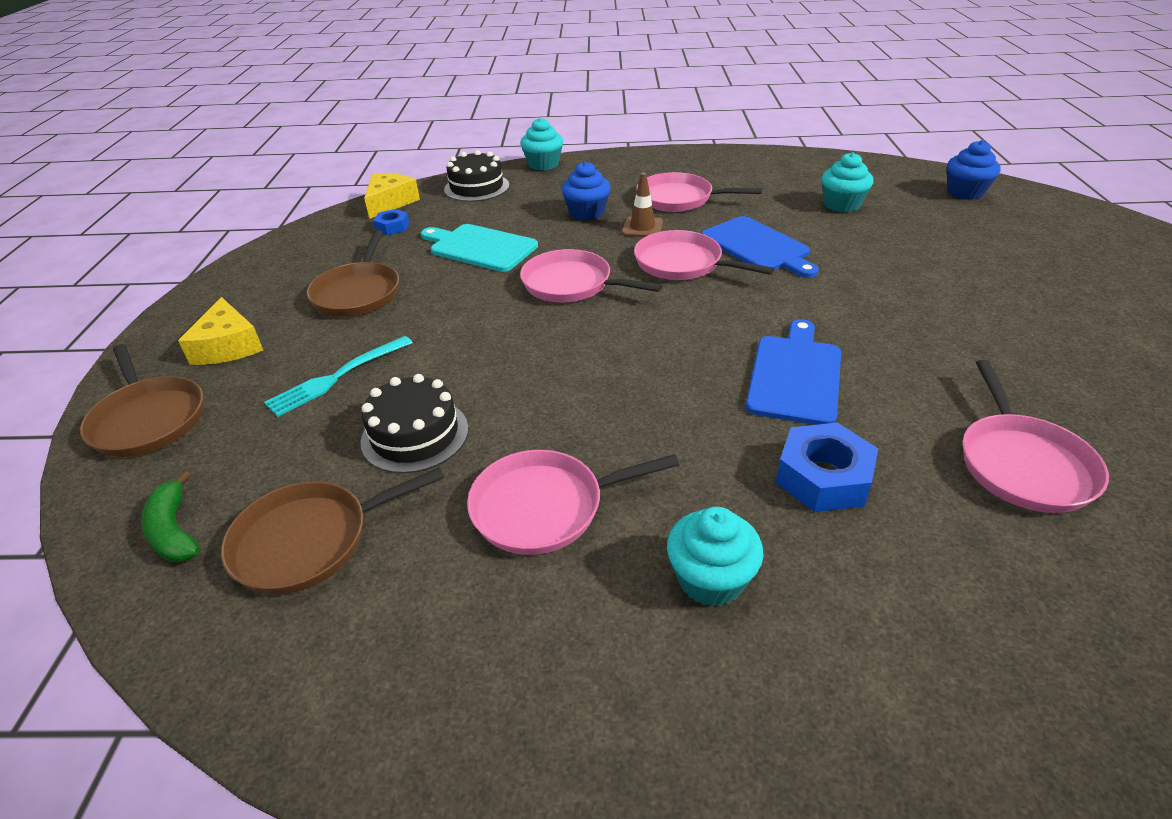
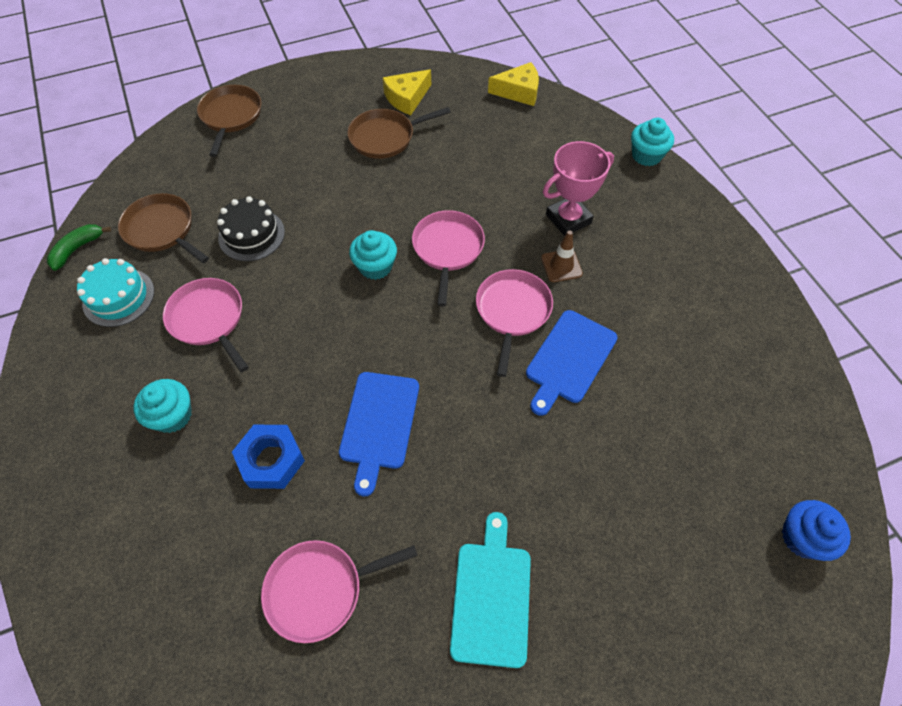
camera: 65 degrees right, 20 degrees up
(149, 419) = (231, 116): brown pan -> brown pan turned 150 degrees clockwise
(174, 531) = (157, 175): green banana -> green banana (77, 249)
(228, 346) = (305, 109): yellow cheese -> yellow cheese (407, 98)
(337, 377) = (292, 174): turquoise fork -> none
(392, 227) = (482, 111): blue nut -> none
(415, 626) = (118, 297): none -> turquoise cake
(476, 187) = (574, 130): black cake -> none
(480, 247) = (476, 174): turquoise cutting board -> turquoise cutting board (491, 597)
(587, 213) = (568, 219): blue cupcake -> pink trophy
(678, 199) = (633, 276): pink pan -> none
(795, 376) = (379, 424): blue cutting board -> blue cutting board turned 105 degrees clockwise
(842, 205) = (697, 415): turquoise cupcake -> turquoise cupcake (375, 266)

